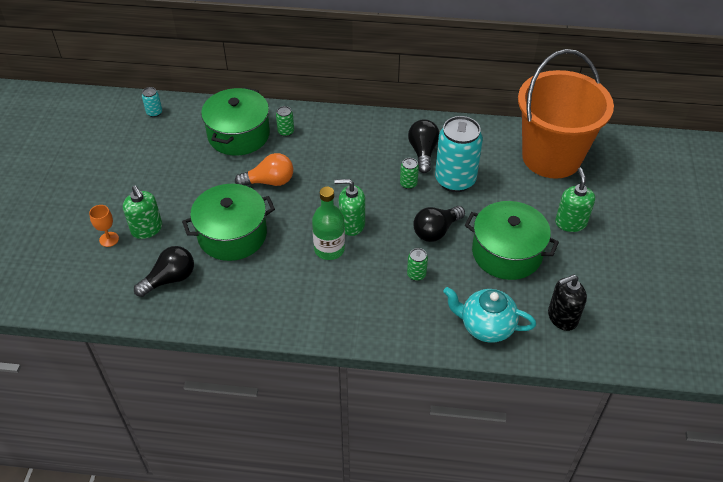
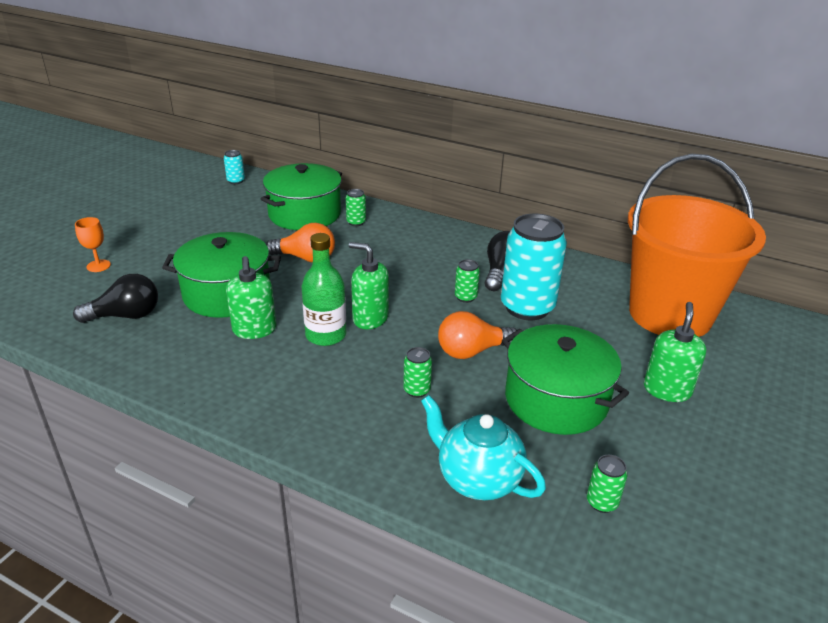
camera: 20 degrees right, 15 degrees down
(147, 229) = (143, 267): green soap dispenser -> green soap dispenser (254, 330)
(436, 231) = (472, 351): black light bulb -> orange light bulb
(562, 317) = (602, 502): black soap dispenser -> green can

